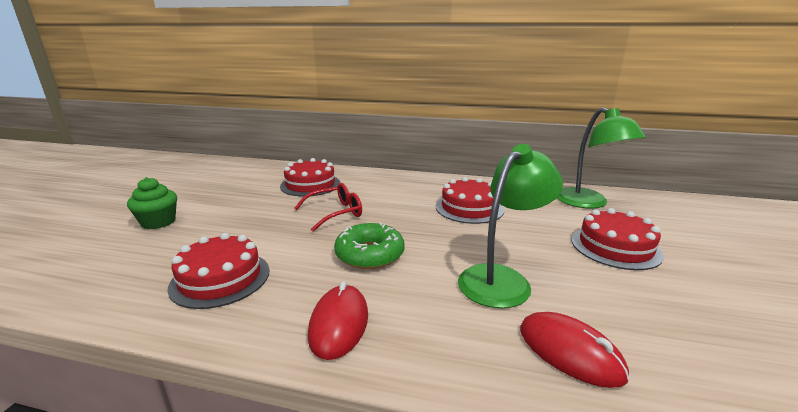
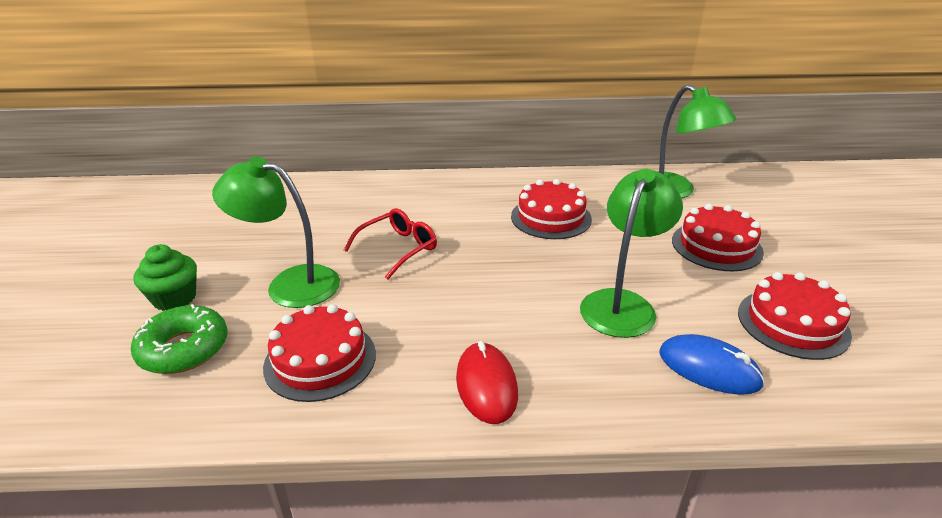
camera: 15 degrees left, 10 degrees up
(241, 224) = (290, 284): none -> green lamp
(310, 185) = (338, 209): red cake -> red cake (792, 323)
(369, 254) = (472, 298): green donut -> green donut (184, 349)
(569, 352) = (709, 368): red mouse -> blue mouse

